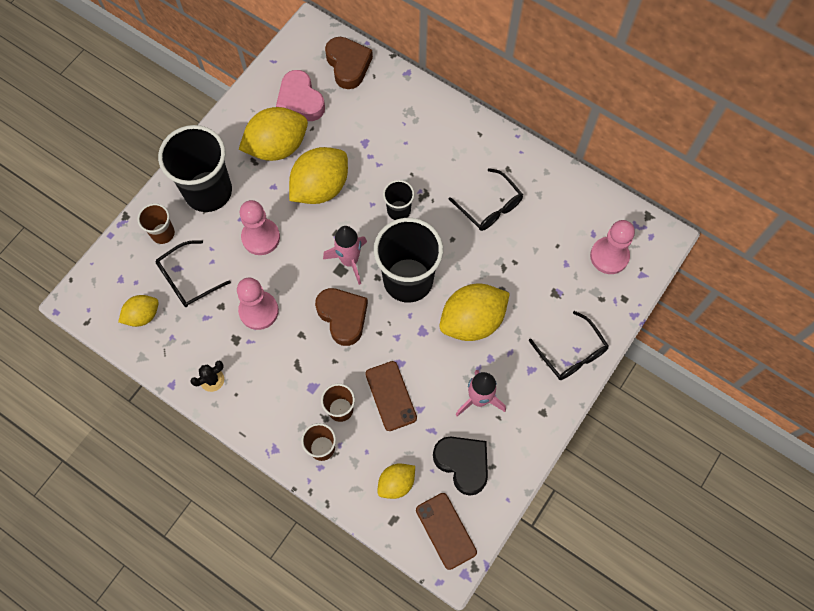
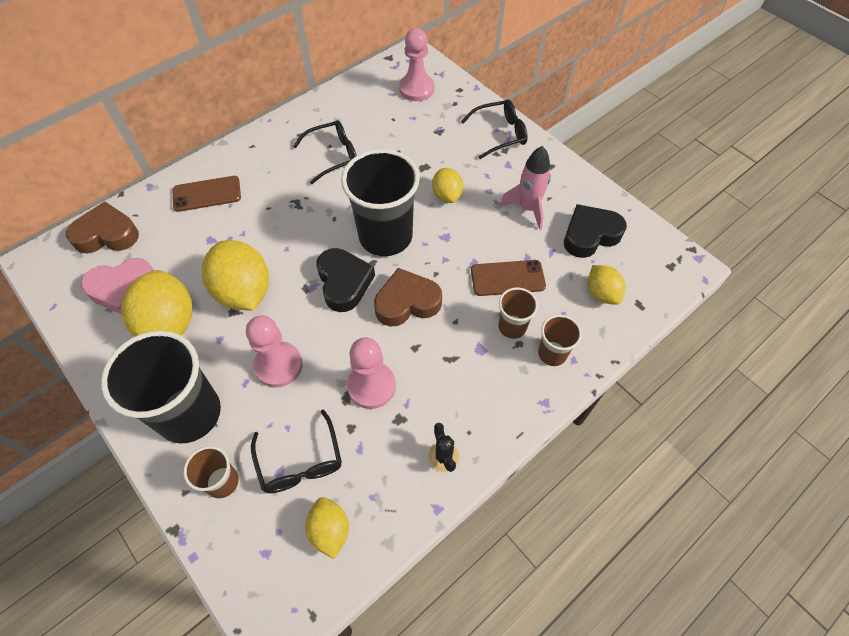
camera: 75 degrees left, 10 degrees down
(349, 261) = (344, 283): pink rocket -> black heart
(399, 210) = (304, 227): black cup -> none
(446, 531) = (655, 263): brown phone -> brown phone (207, 194)
(472, 321) = (447, 195): yellow lemon -> yellow lemon, size x0.56

